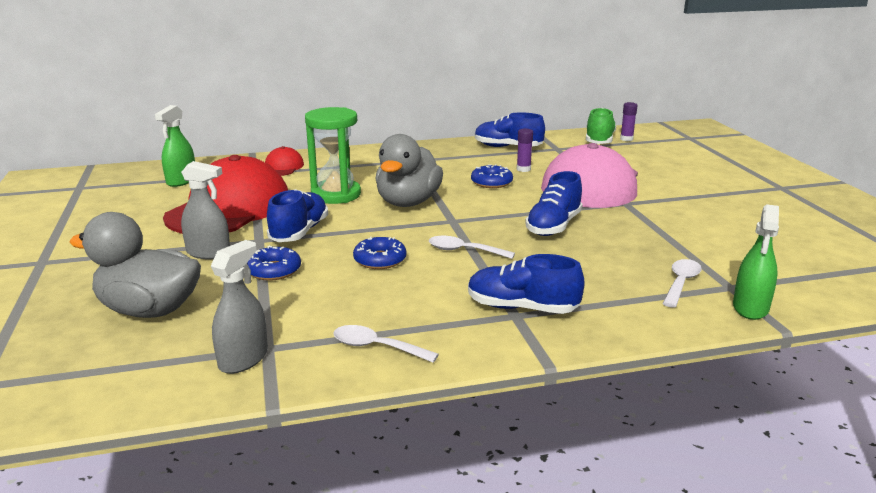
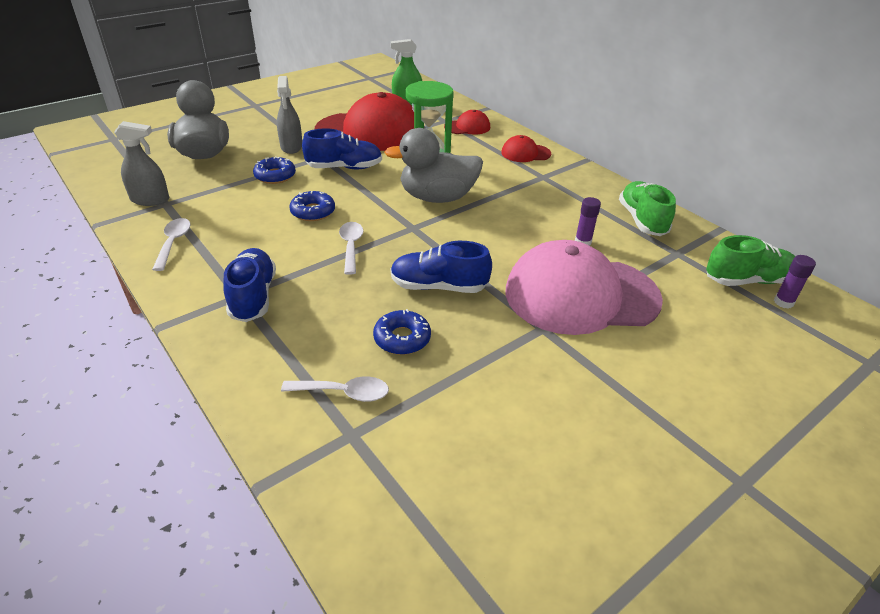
camera: 65 degrees right, 15 degrees up
(364, 157) = (525, 153): none -> red cap
(491, 182) = (525, 230): blue donut -> blue donut (402, 338)
(507, 147) = (642, 220): blue shoe -> green shoe
(750, 308) = (304, 454): green spray bottle -> none

